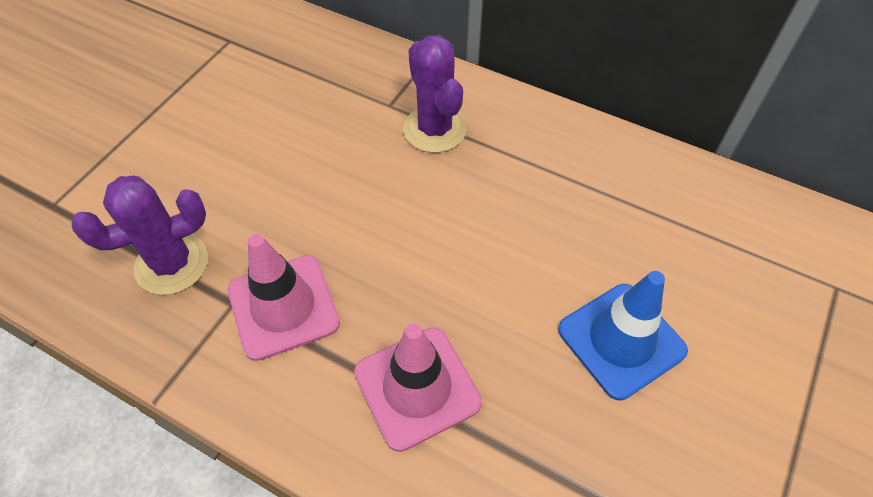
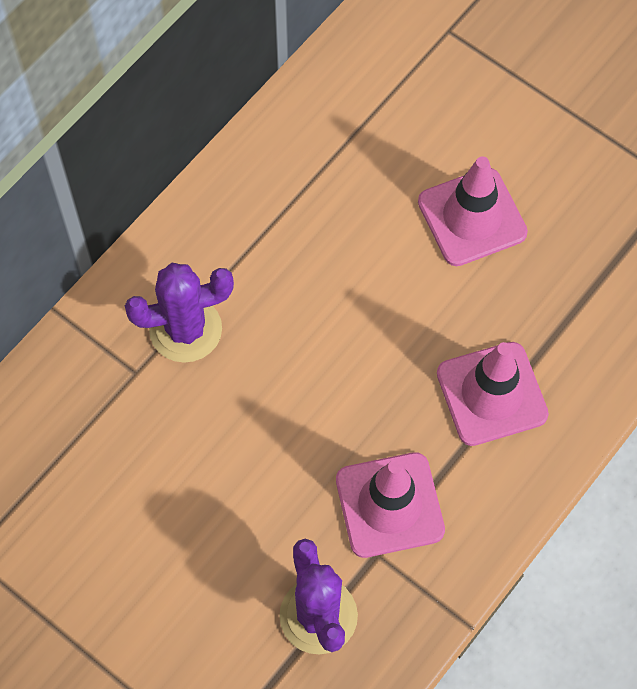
camera: 80 degrees left, 10 degrees up
(621, 340) = (472, 217): blue traffic cone -> pink traffic cone

